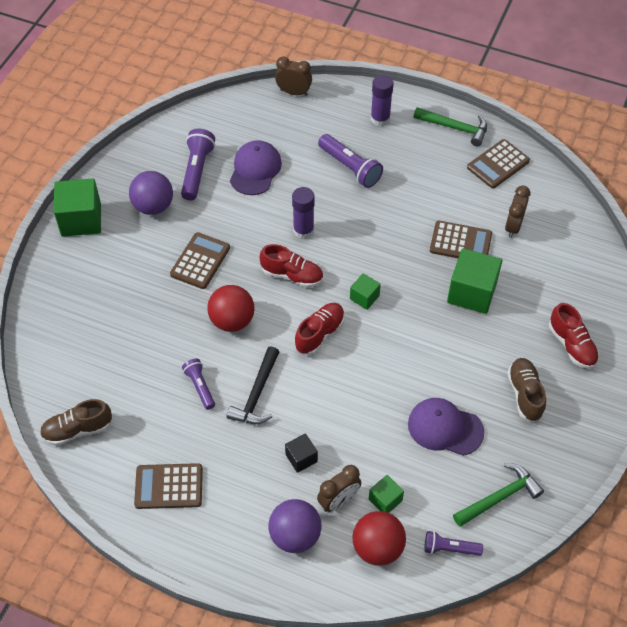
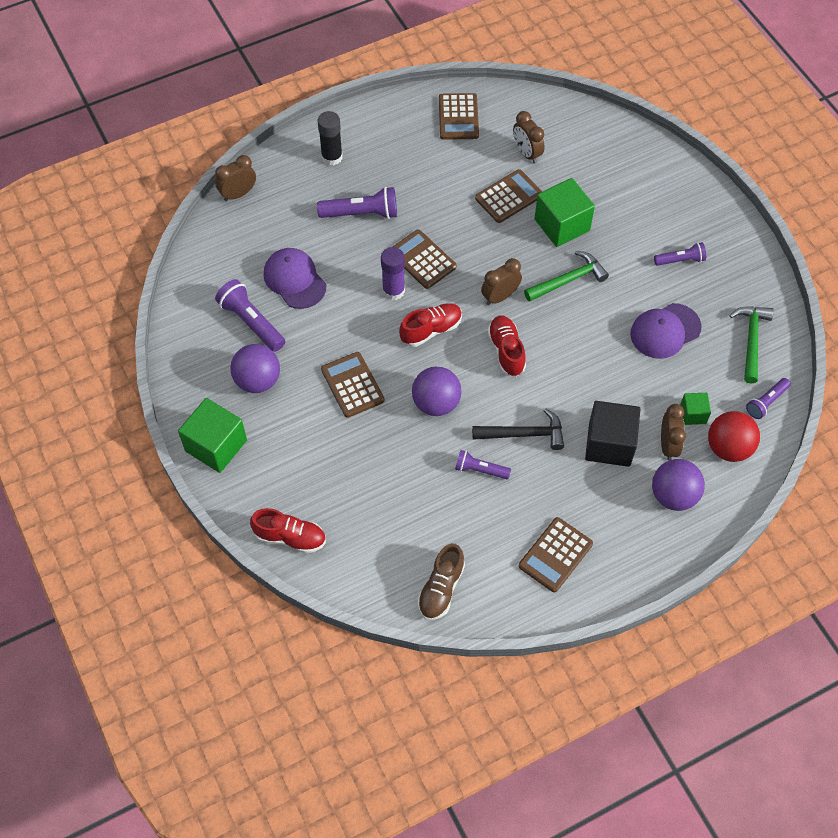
camera: 50 degrees left, 5 degrees up
(232, 321) = (436, 403): red ball -> purple ball
(257, 394) = (523, 434): black hammer -> black hammer turned 60 degrees counterclockwise
(301, 458) = (609, 444): black cube -> black cube, size x1.89
(348, 229) = (422, 260): none -> brown calculator
(364, 297) = (500, 297): green cube -> brown clock
(380, 119) = (332, 157): purple glue stick -> black glue stick
(455, 128) = (393, 116): green hammer -> green hammer (568, 280)
(525, 394) = (680, 260): brown shoe -> purple flashlight
(571, 345) = (665, 200): red shoe -> red shoe (290, 537)

